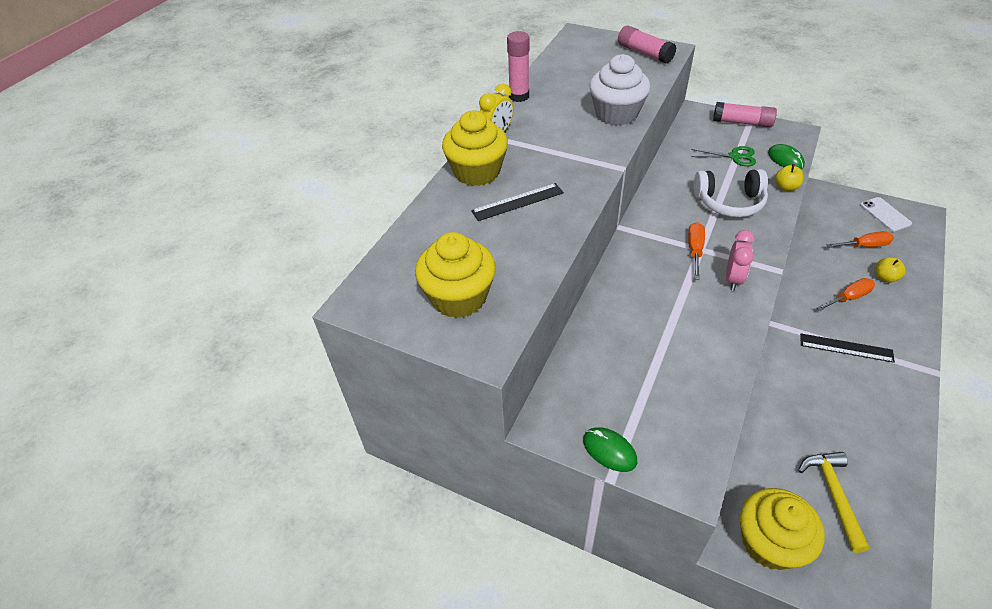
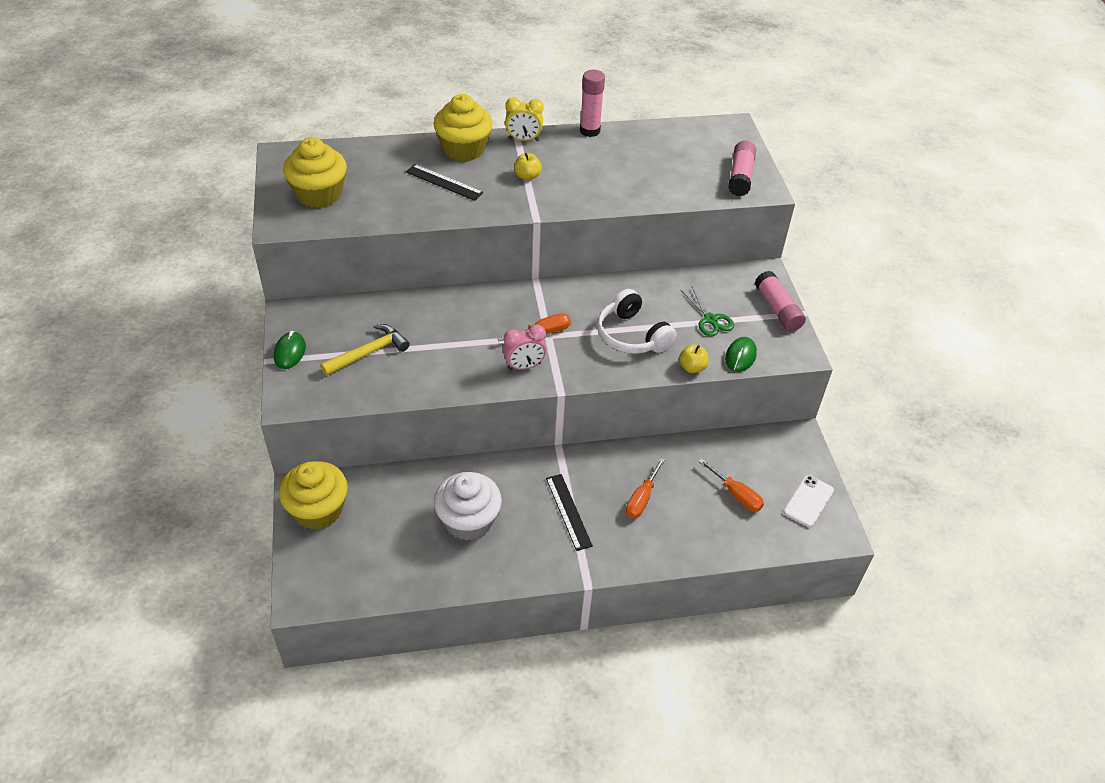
camera: 50 degrees right, 0 degrees up
(616, 114) = (615, 192): white cupcake -> white cupcake (468, 521)
(833, 495) = (389, 539): yellow hammer -> yellow hammer (369, 352)
(848, 298) = (642, 499): orange screwdriver -> orange screwdriver turned 90 degrees clockwise
(885, 277) = (697, 521): yellow apple -> yellow apple (527, 176)

